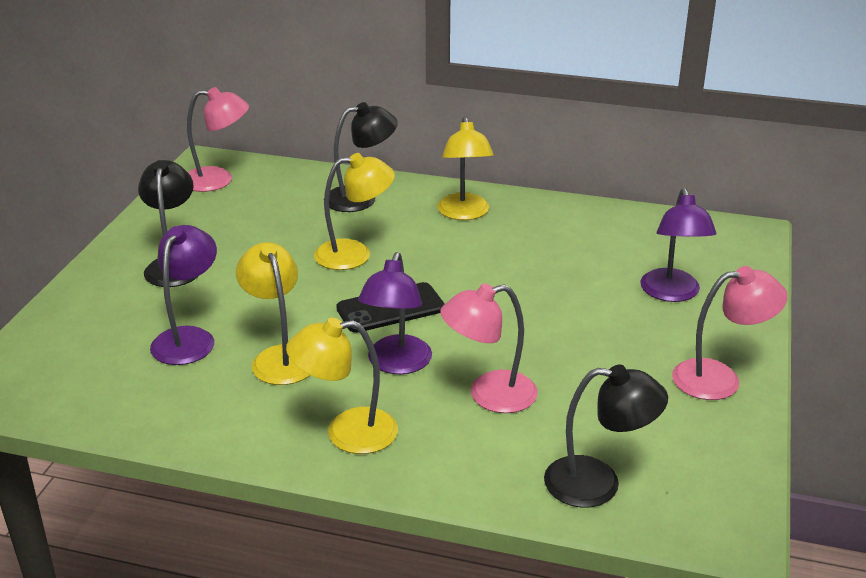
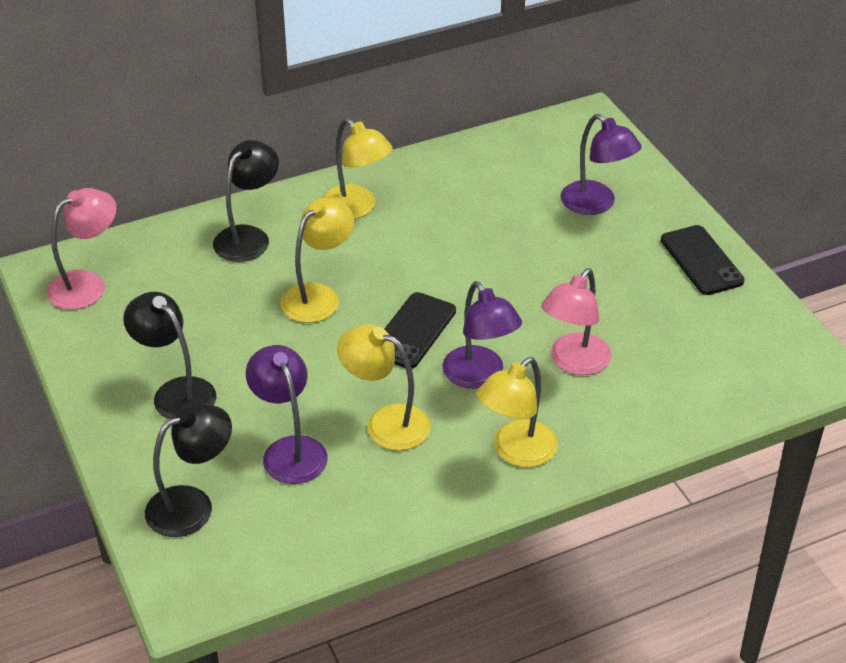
camera: 40 degrees left, 10 degrees up
(598, 483) = (717, 386): black lamp -> black lamp (192, 505)
(720, 378) = (701, 260): pink lamp -> black phone

